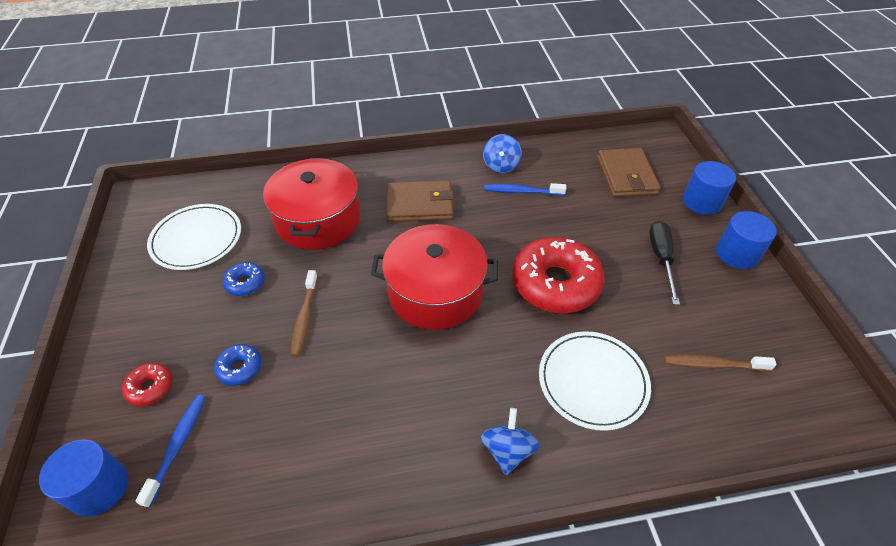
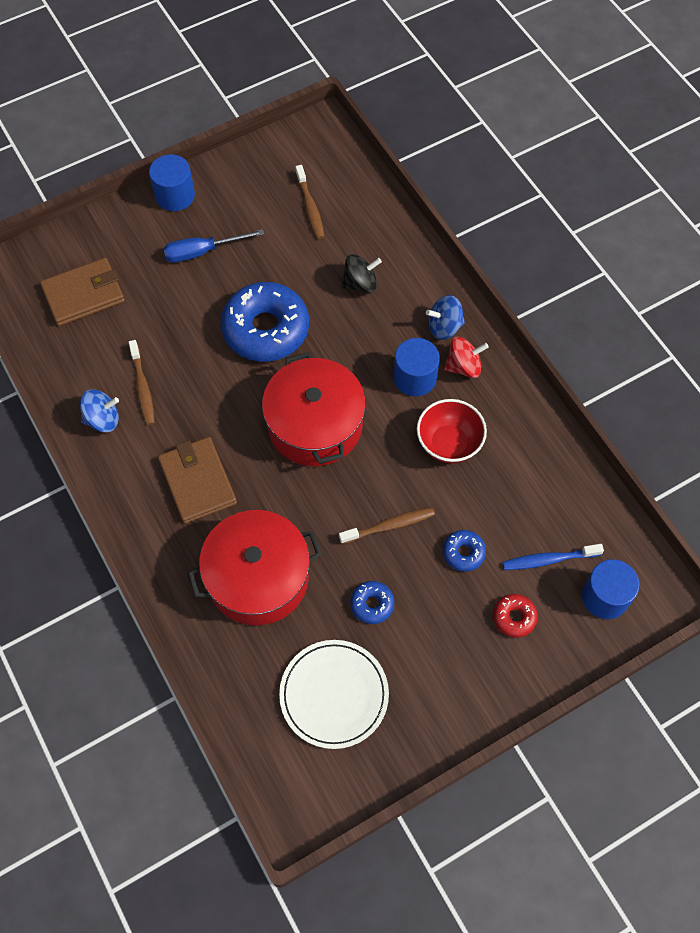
camera: 110 degrees left, 15 degrees up
(359, 399) = (449, 443): none -> red bowl
(446, 451) = (463, 366): none -> red spinning top
(521, 191) = (142, 387): blue toothbrush -> brown toothbrush
(555, 283) = (266, 329): red donut -> blue donut
(592, 381) = (360, 284): white plate -> black spinning top
(661, 258) = (202, 252): black screwdriver -> blue screwdriver
(702, 202) = (107, 225): blue cylinder -> blue cylinder (415, 378)

